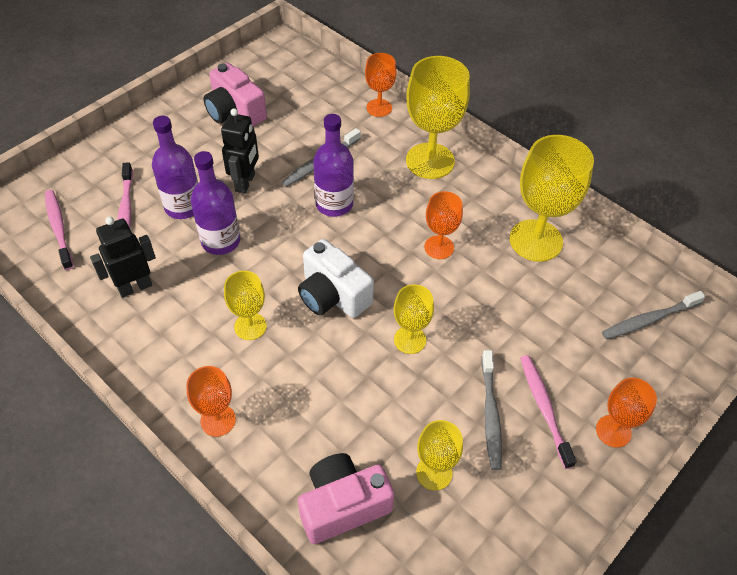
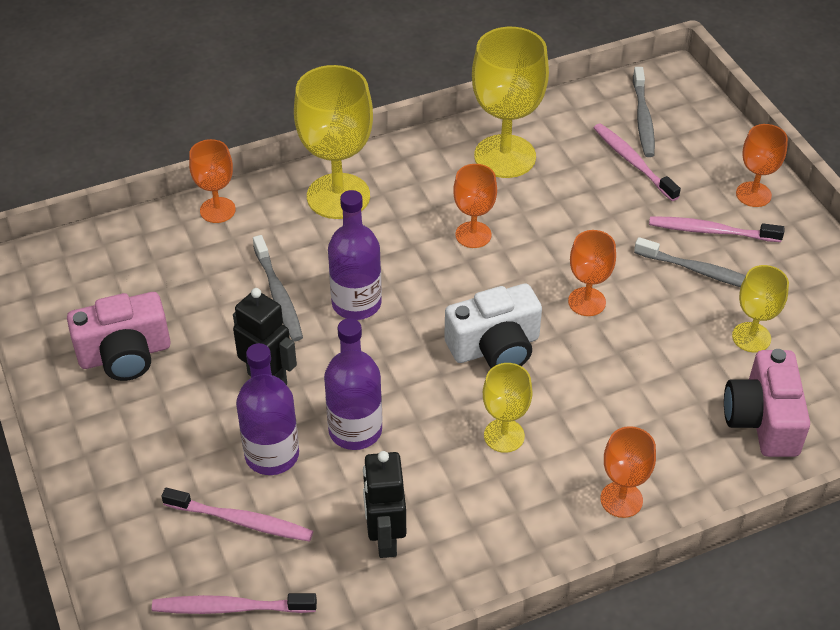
camera: 65 degrees left, 5 degrees down
(410, 340) = (587, 302): yellow goblet -> orange goblet
(589, 327) = (633, 162): none -> pink toothbrush

